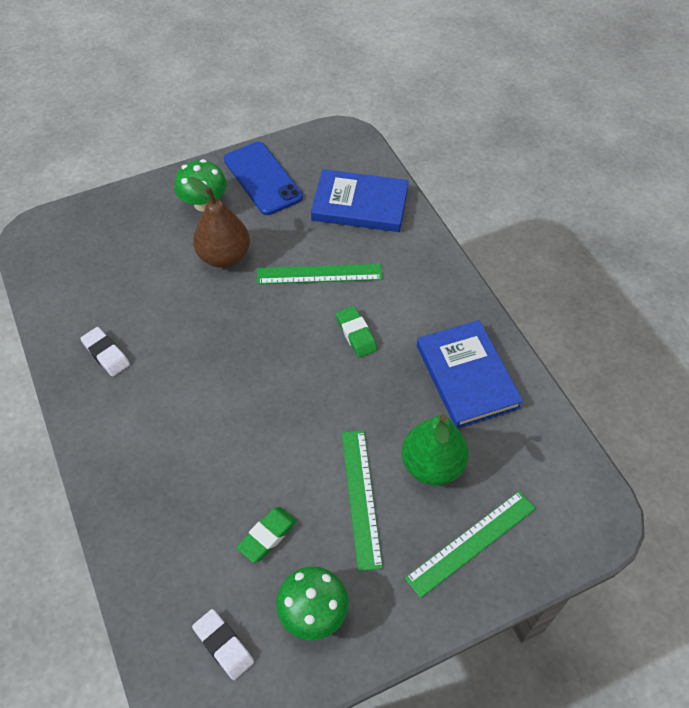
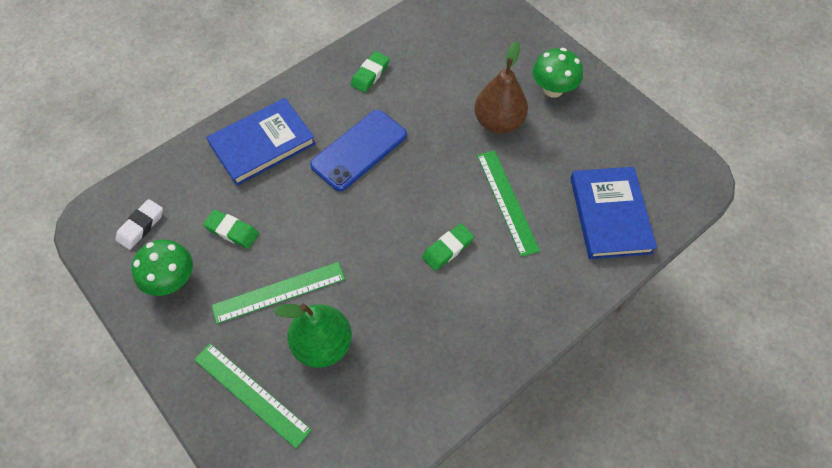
camera: 75 degrees right, 5 degrees up
(106, 354) = (370, 74): white eraser -> green eraser
(262, 178) = (605, 125): blue phone -> blue phone (359, 150)
(466, 376) = (429, 358): blue book -> blue book (262, 144)

